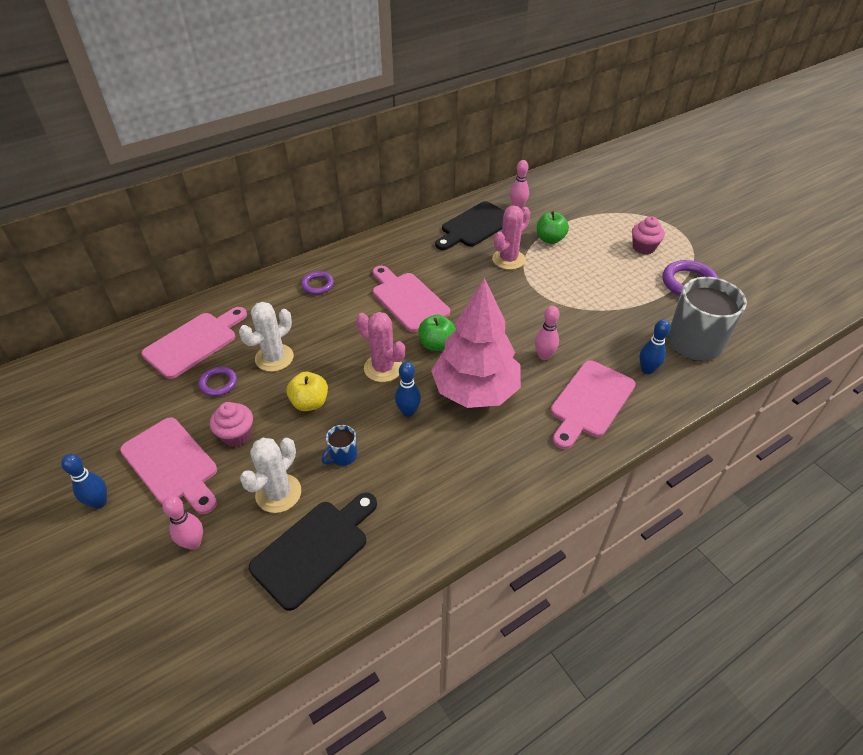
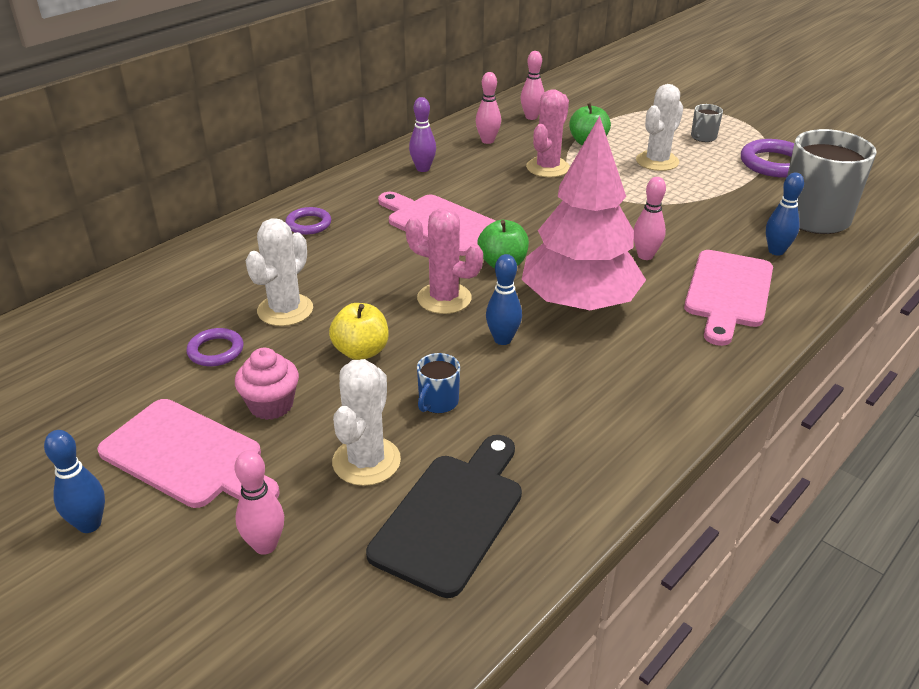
camera: 15 degrees left, 10 degrees down
(194, 342) = (157, 310): pink cutting board -> none
(416, 246) = (423, 169): none -> purple bowling pin
(475, 226) = (487, 141): black cutting board -> pink bowling pin
(595, 266) = (657, 161): none -> white cactus
(643, 247) = (703, 137): pink cupcake -> grey mug

